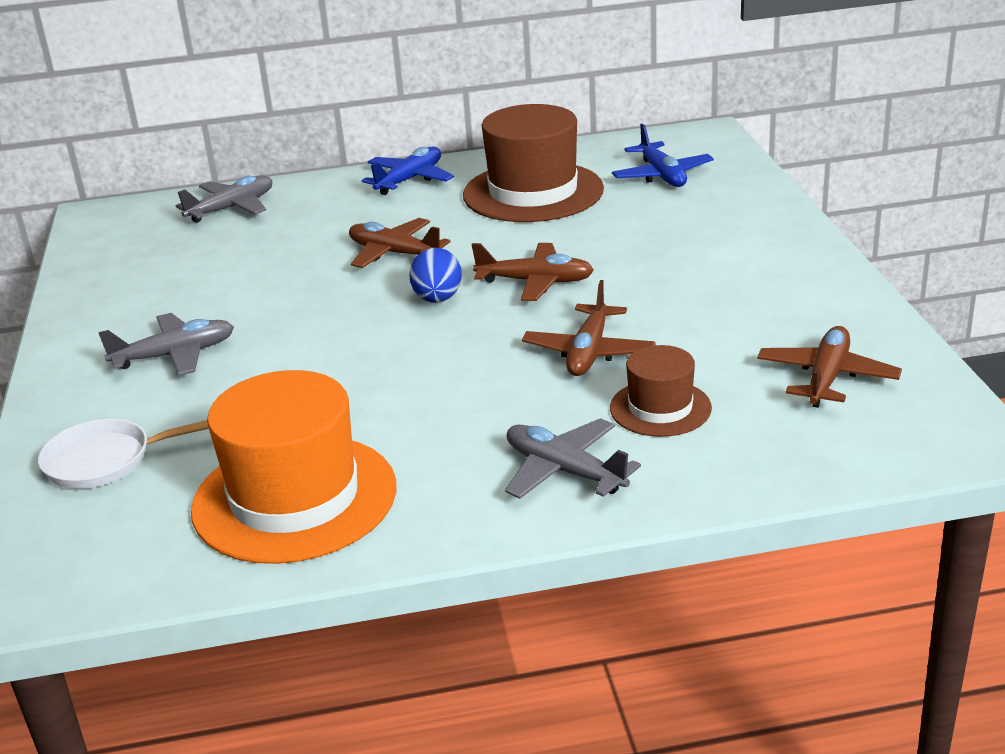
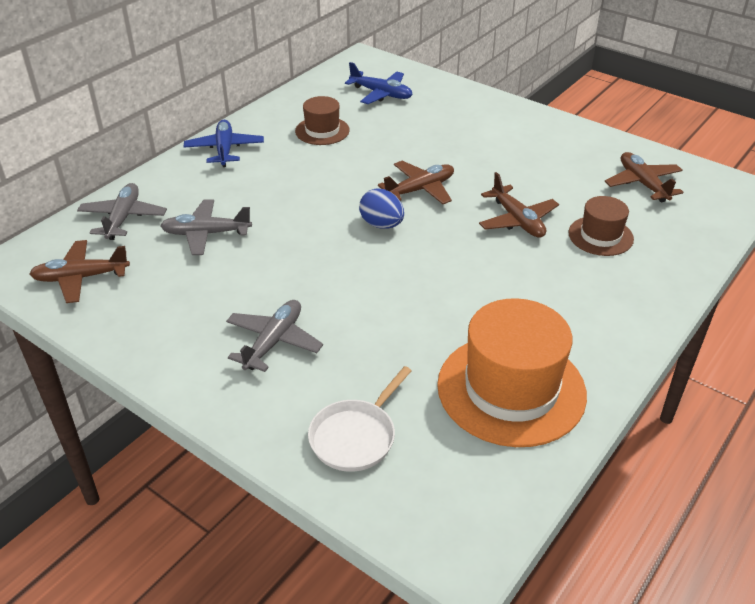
camera: 45 degrees left, 10 degrees up
(394, 253) = (302, 205): brown plane -> brown plane (81, 278)
(533, 192) = (322, 131): brown hat -> brown hat, size x0.53
(564, 471) = (614, 294): grey plane -> grey plane (206, 234)

